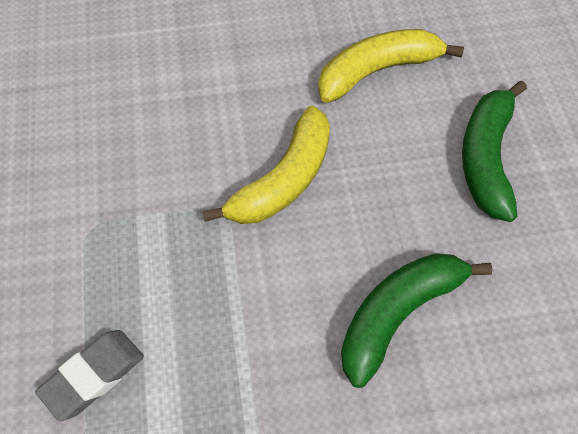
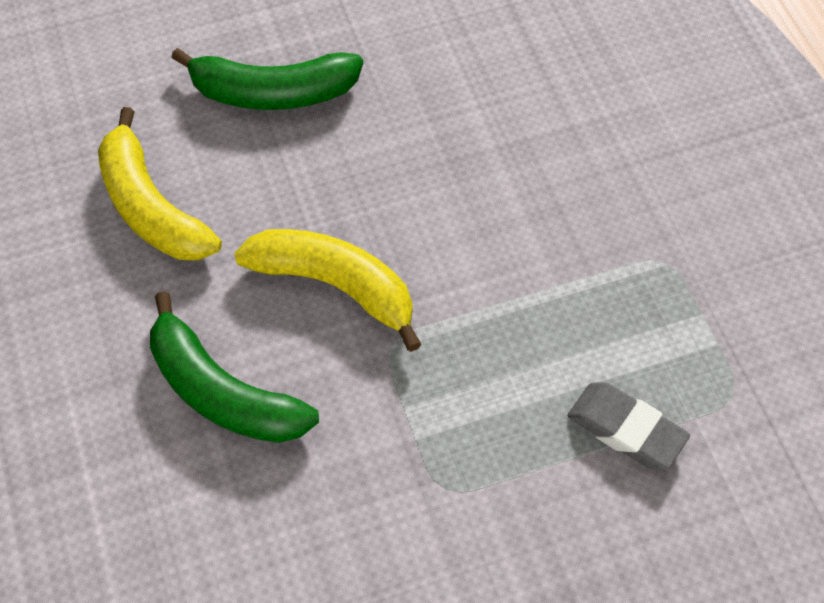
camera: 100 degrees left, 0 degrees up
(398, 315) = (482, 158): green banana -> green banana (223, 392)

